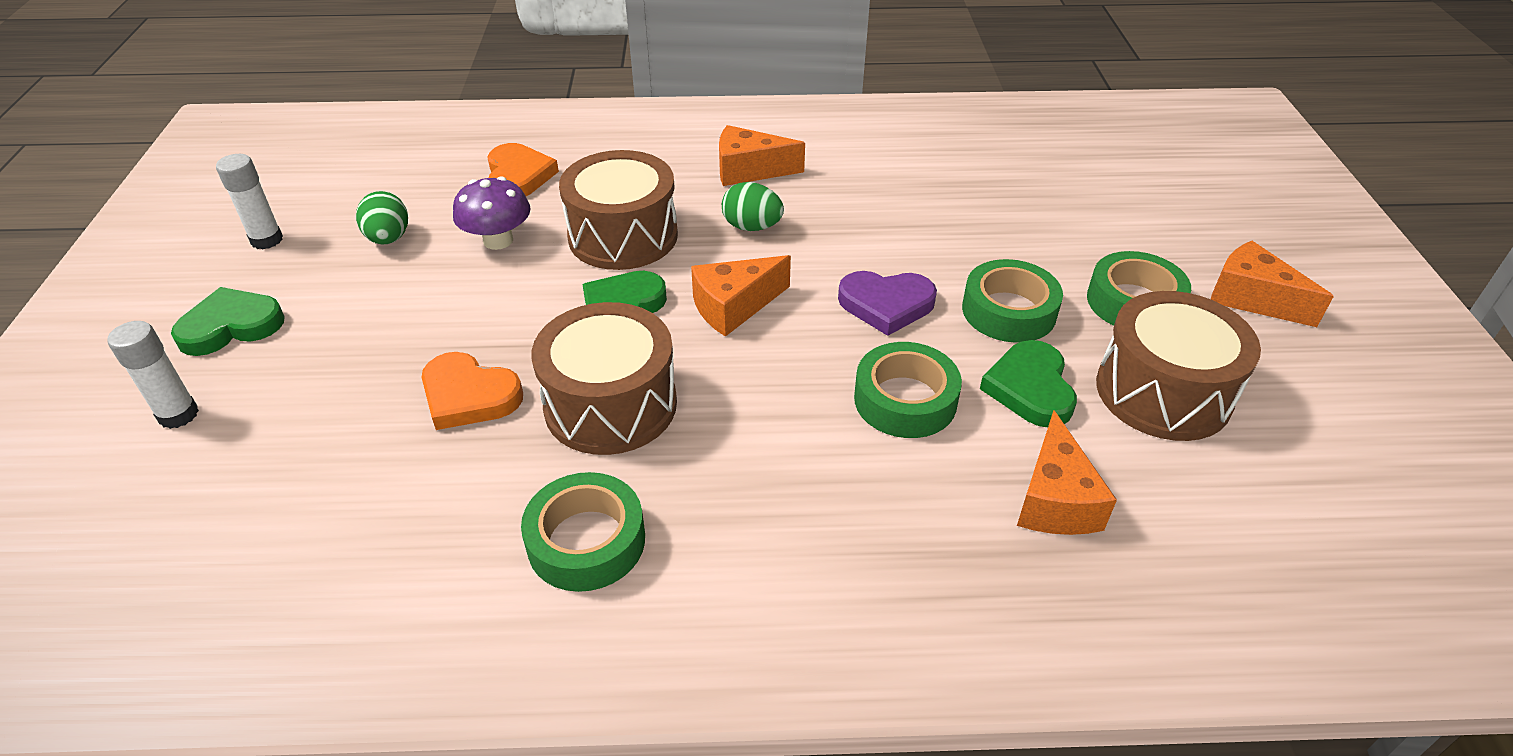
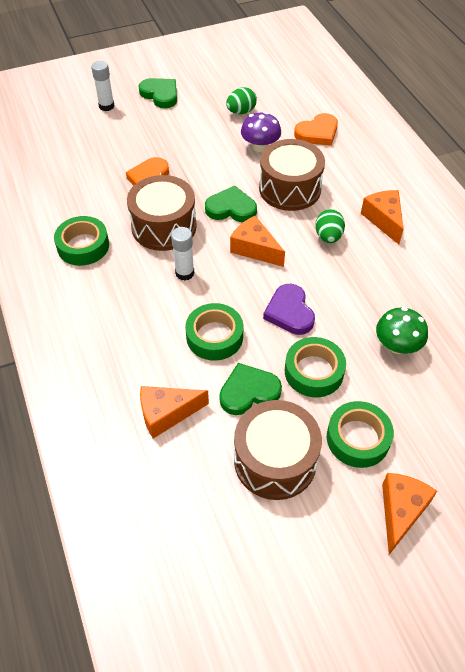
camera: 70 degrees right, 10 degrees up
(267, 240) = (219, 77): white glue stick -> white glue stick (184, 273)
(984, 225) = (397, 345): none -> green mushroom

